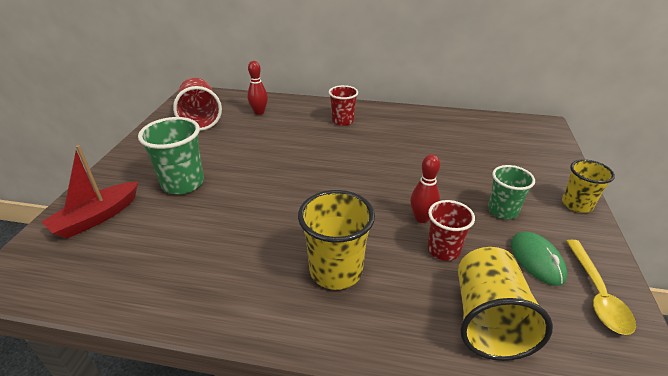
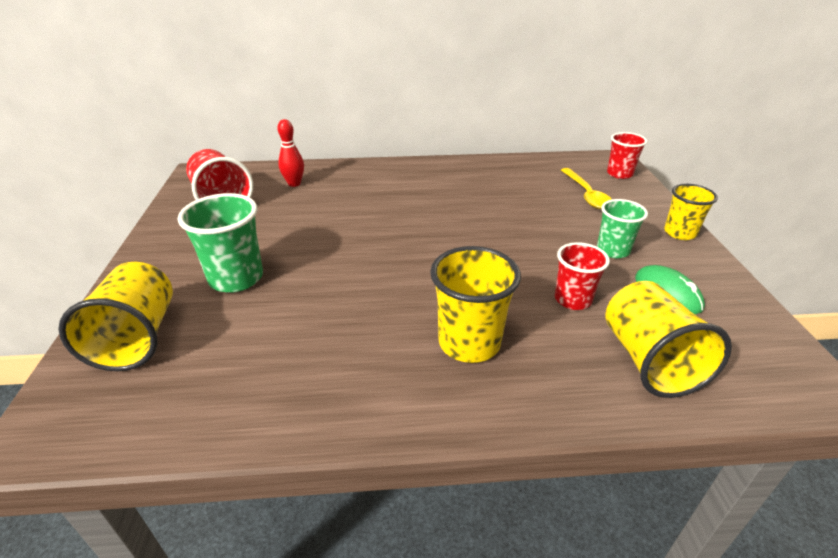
camera: 15 degrees left, 0 degrees up
(96, 217) = (137, 337): red boat -> yellow cup
(343, 121) = (399, 181): red cup -> red cup (619, 174)
(422, 218) = (535, 271): red bowling pin -> none
(597, 293) = (736, 314): yellow spoon -> yellow spoon (586, 194)

